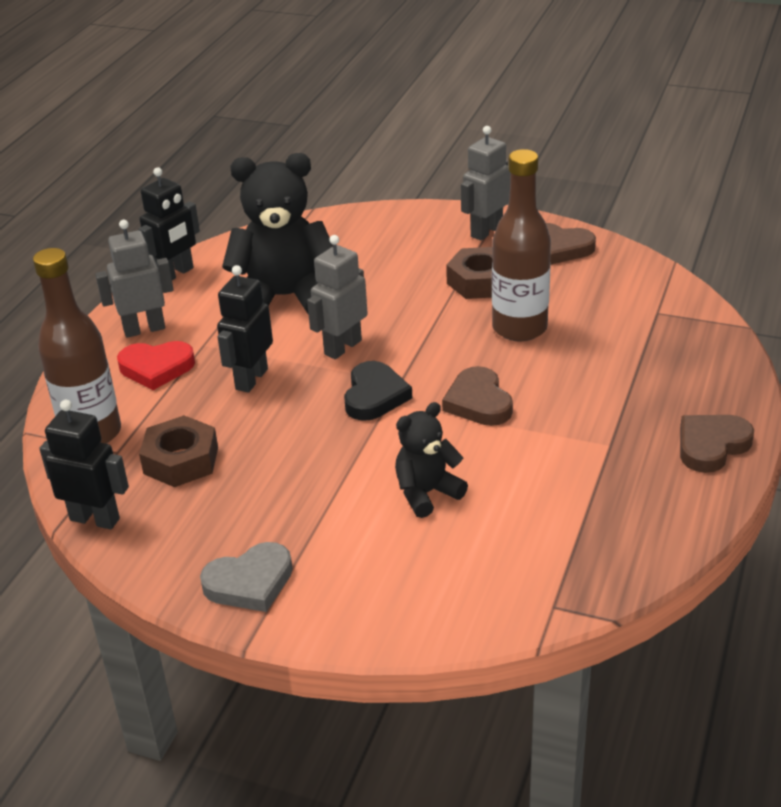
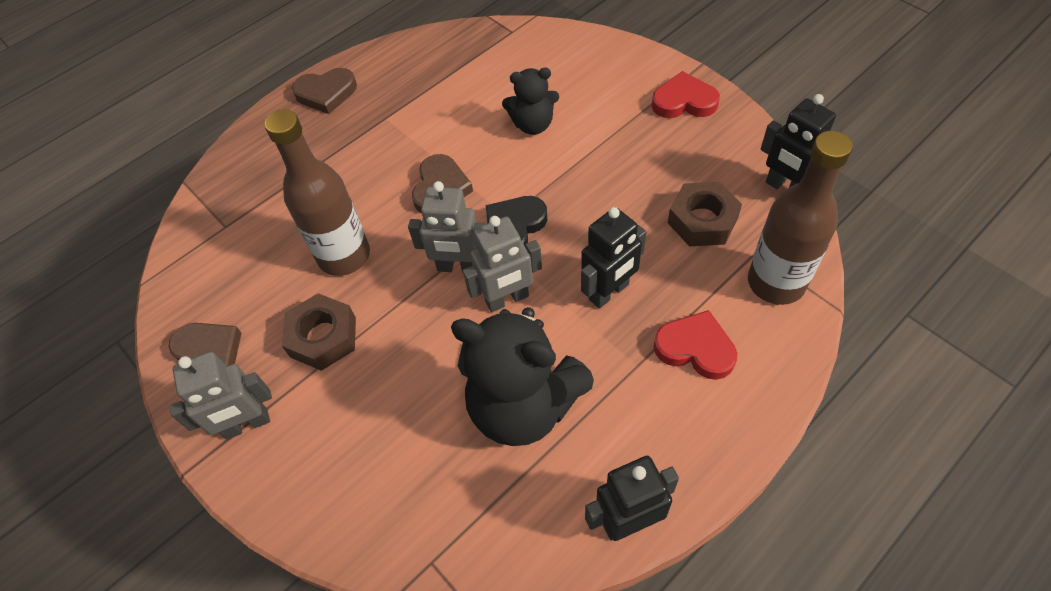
camera: 150 degrees left, 20 degrees up
(144, 329) = (693, 421): grey robot -> grey robot (458, 267)
(250, 582) = (684, 101): grey heart -> red heart

